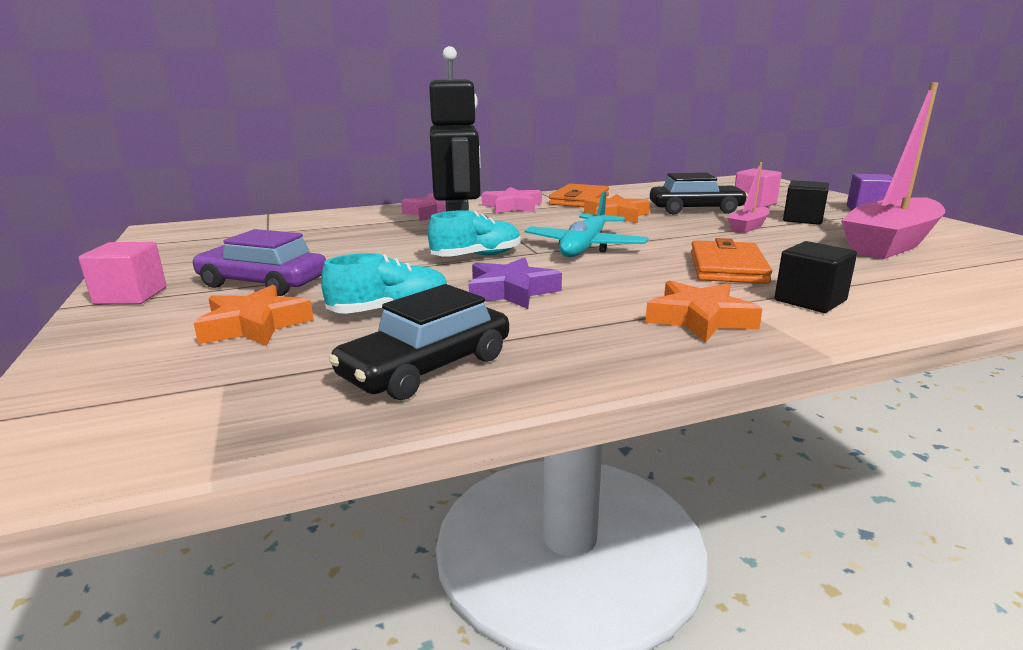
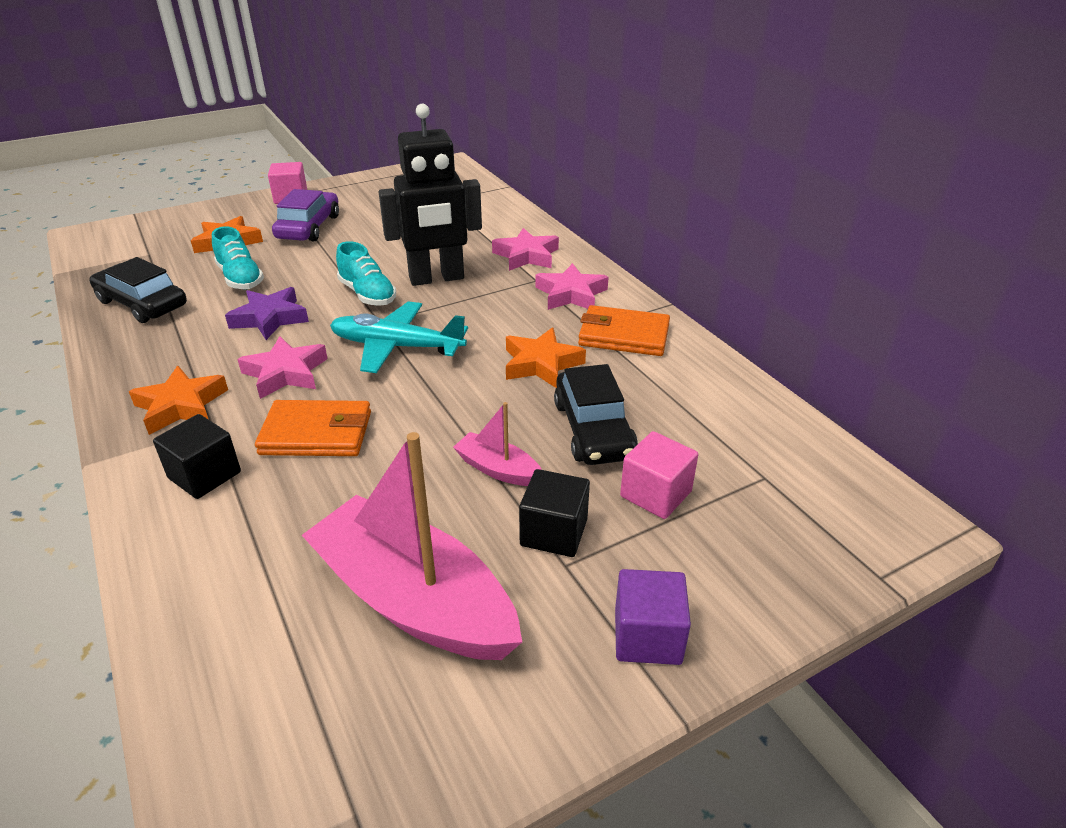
camera: 80 degrees right, 15 degrees up
(630, 280) = (286, 373): none -> pink star

